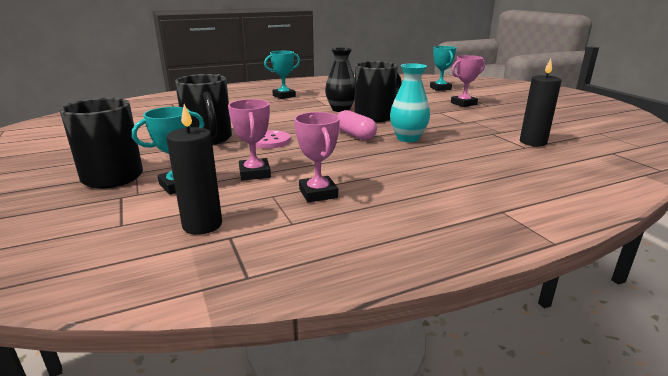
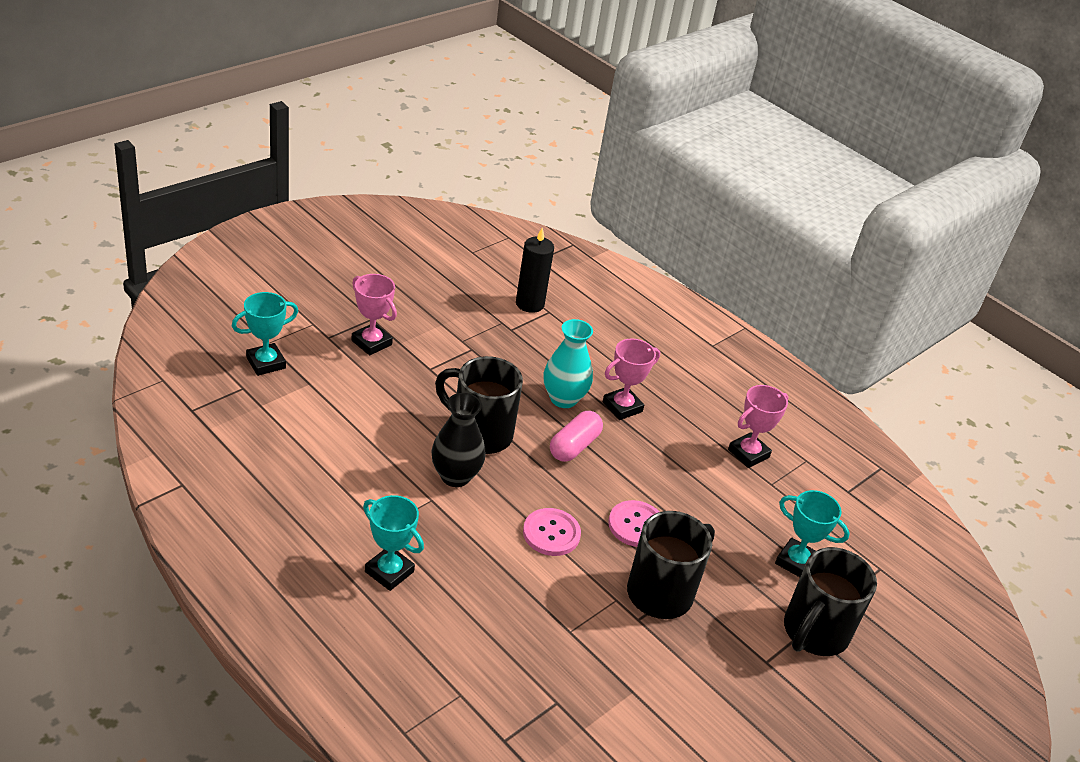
camera: 115 degrees left, 15 degrees up
(202, 225) = (845, 514): black candle -> none
(254, 173) = (735, 511): pink trophy -> pink trophy (622, 407)
(281, 122) = (551, 533): none -> pink button

